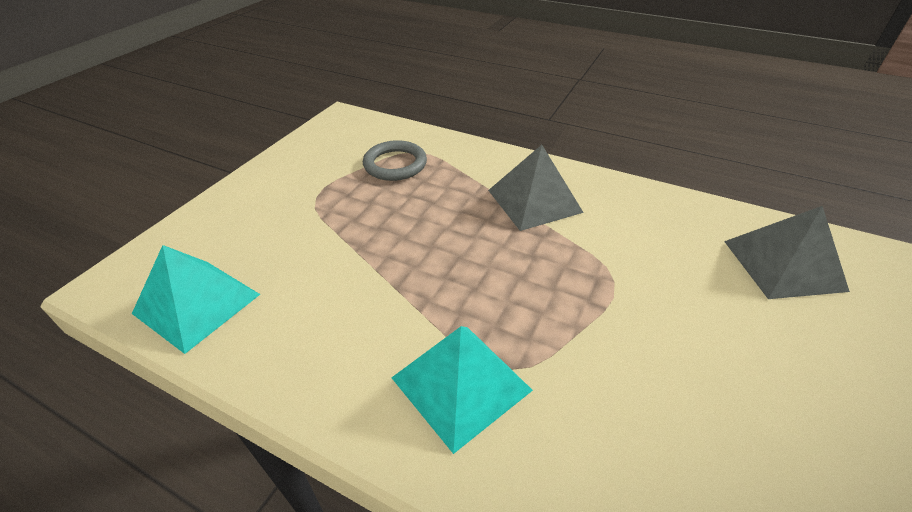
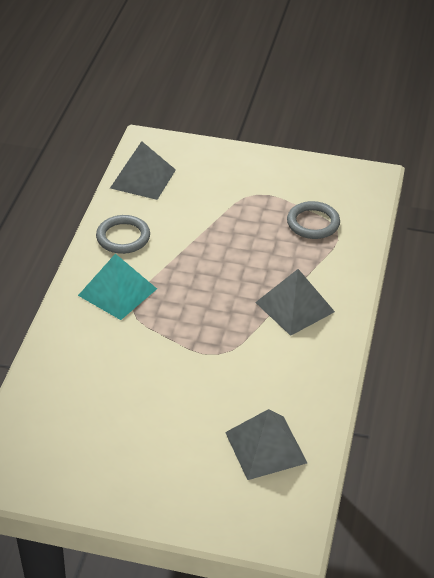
camera: 75 degrees right, 0 degrees up
(196, 303) = (143, 178): turquoise pyramid -> grey pyramid
(325, 353) = (123, 237): none -> grey ring

